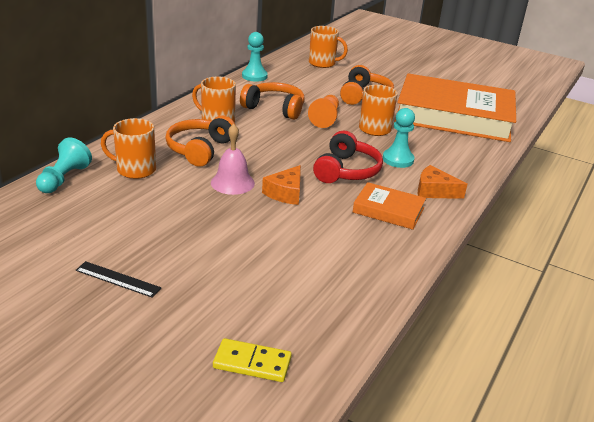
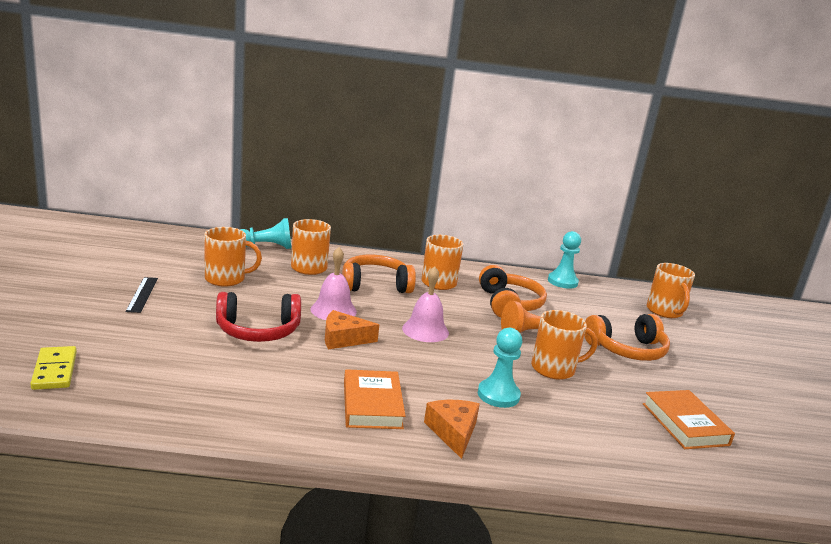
camera: 60 degrees right, 10 degrees down
(123, 220) = (226, 279): none -> orange mug
(294, 154) = (425, 330): none -> pink bell
(346, 170) = (429, 365): red headphones -> red headphones (258, 331)
(454, 116) = (685, 424): orange book -> orange book, size x0.43

